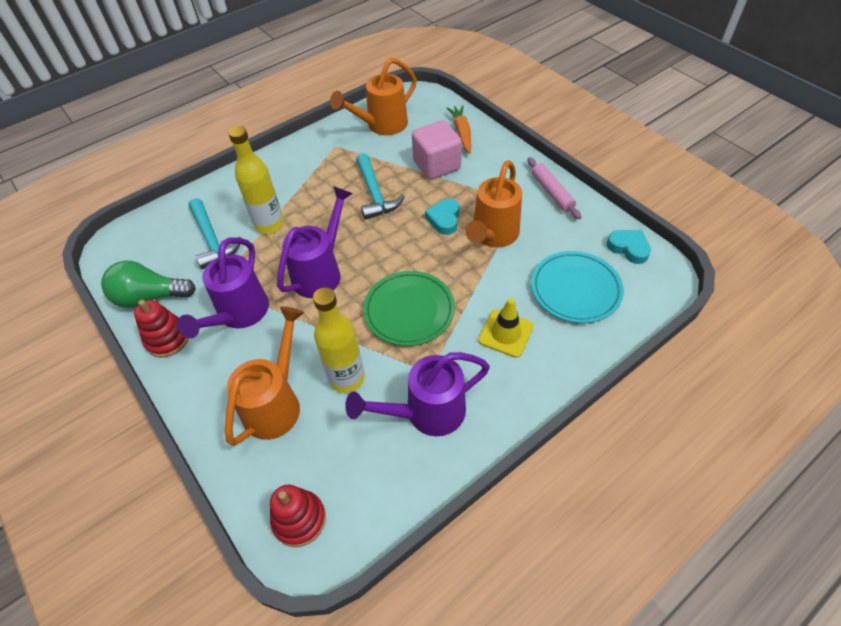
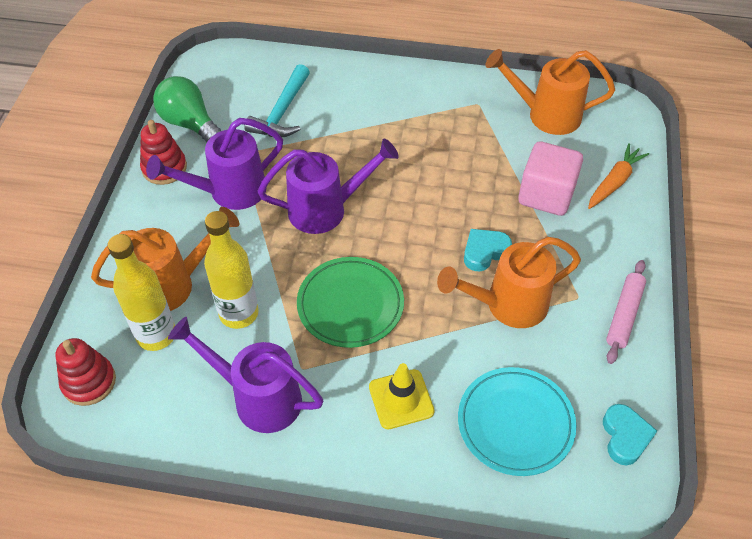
camera: 45 degrees right, 0 degrees up
(269, 224) = (337, 134): yellow bottle -> yellow bottle (156, 335)
(375, 194) = (455, 177): turquoise hammer -> none

